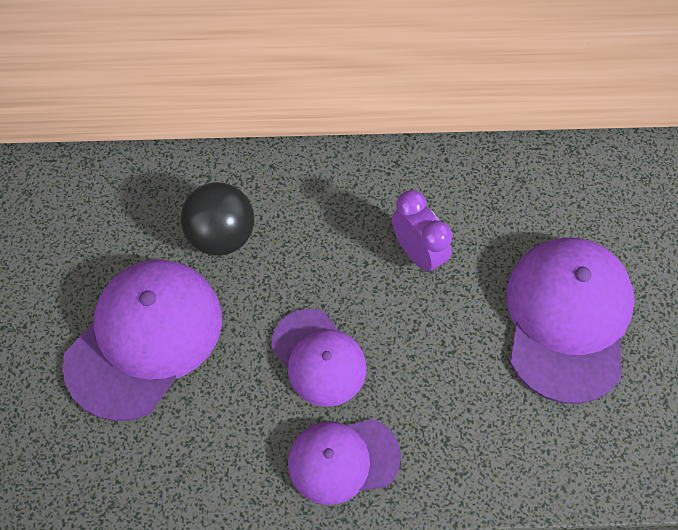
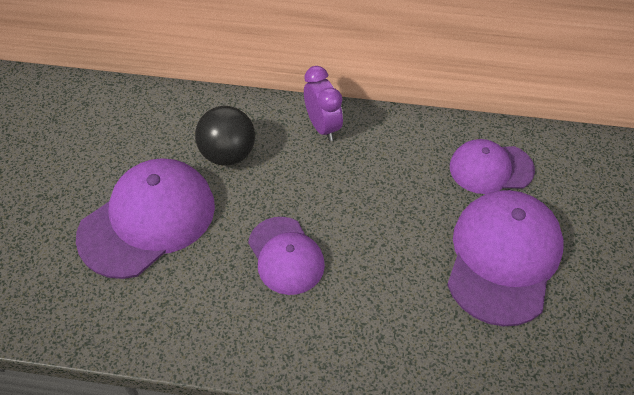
camera: 10 degrees right, 10 degrees down
(343, 460) = (289, 338): purple cap -> purple cap (490, 168)
(418, 253) = (385, 189): purple clock -> purple clock (322, 127)

